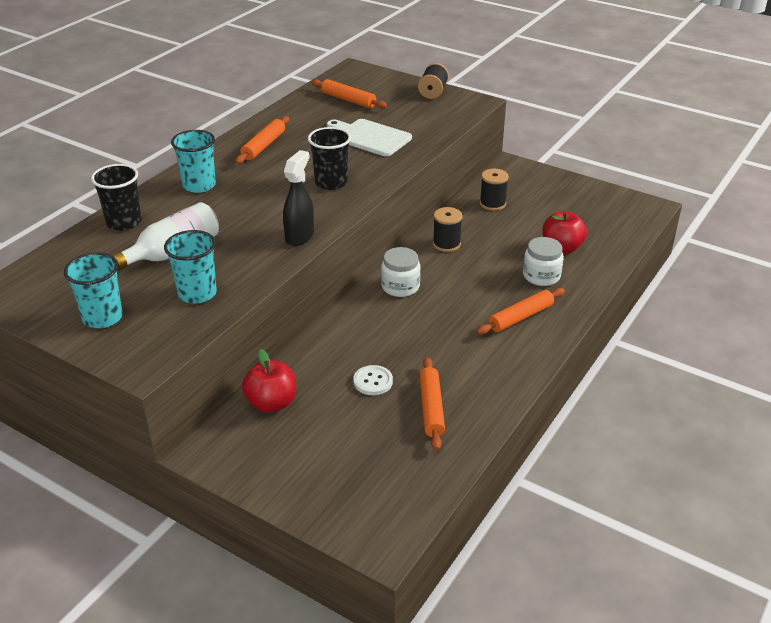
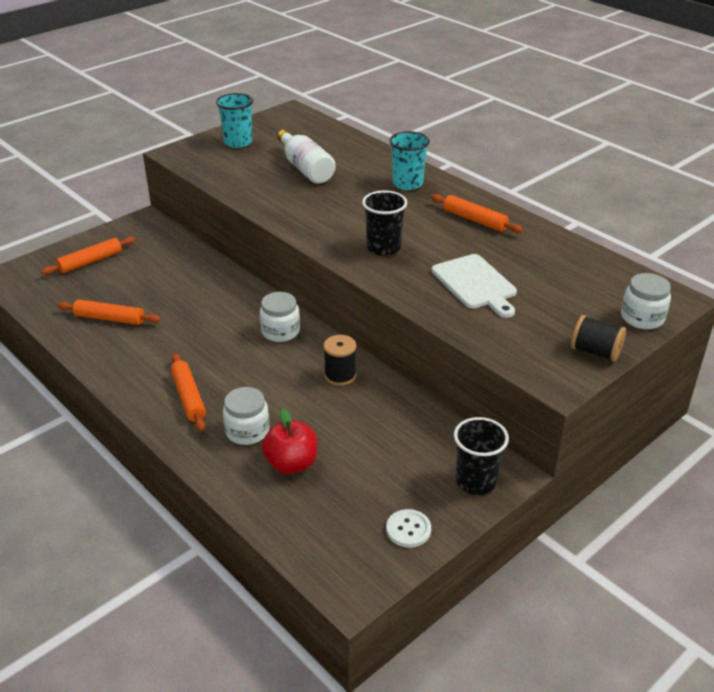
camera: 105 degrees right, 0 degrees up
(124, 222) = (361, 152): black cup -> black cup (475, 481)
(197, 293) = (242, 174): turquoise cup -> none
(271, 403) = (171, 249): red apple -> none
(300, 236) = (296, 222): black spray bottle -> none
(348, 100) = (578, 283): orange rolling pin -> orange rolling pin (90, 261)
(370, 137) = (475, 284): white cutting board -> white cutting board turned 105 degrees clockwise
(373, 381) = (161, 296): white button -> white button (408, 529)
(383, 79) = (642, 318): none -> white jar
(492, 204) = (412, 431): black spool -> none

